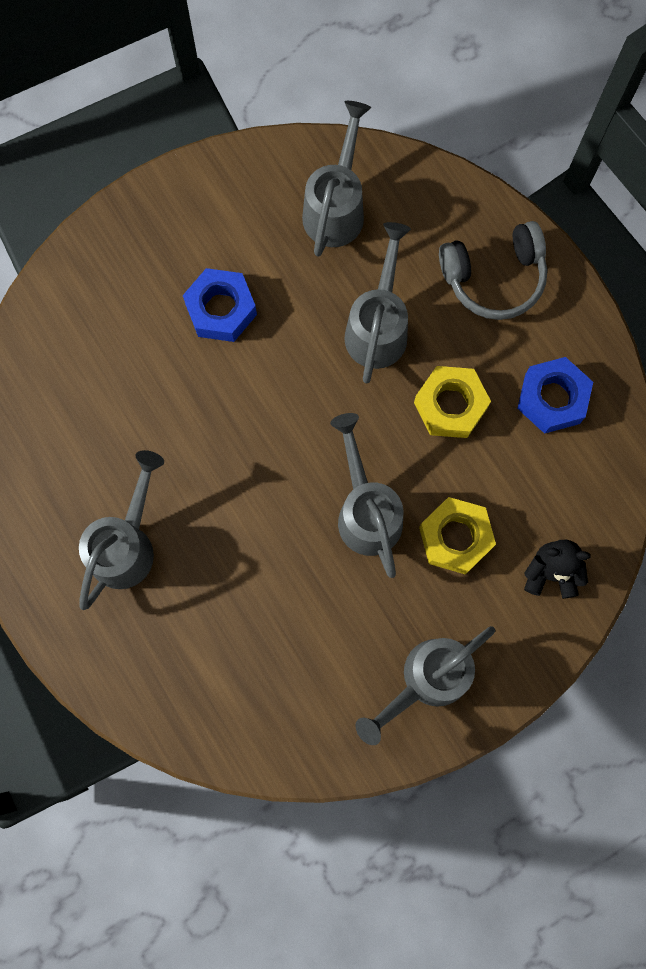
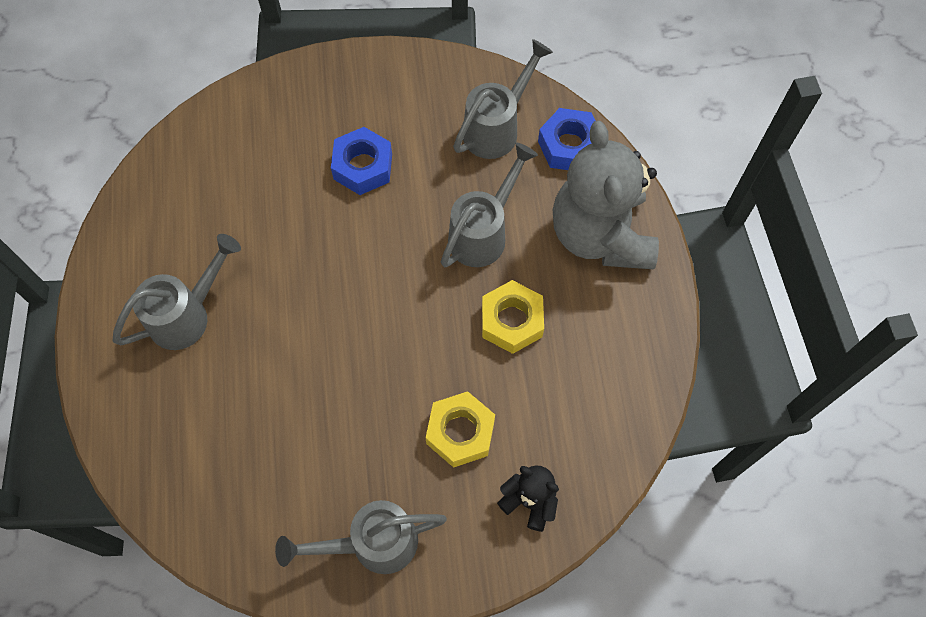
camera: 25 degrees right, 10 degrees down
(366, 510) = (396, 375): grey watering can -> none
(494, 277) = (600, 235): grey headphones -> grey teddy bear
(552, 399) = (602, 353): blue nut -> blue nut (569, 146)

